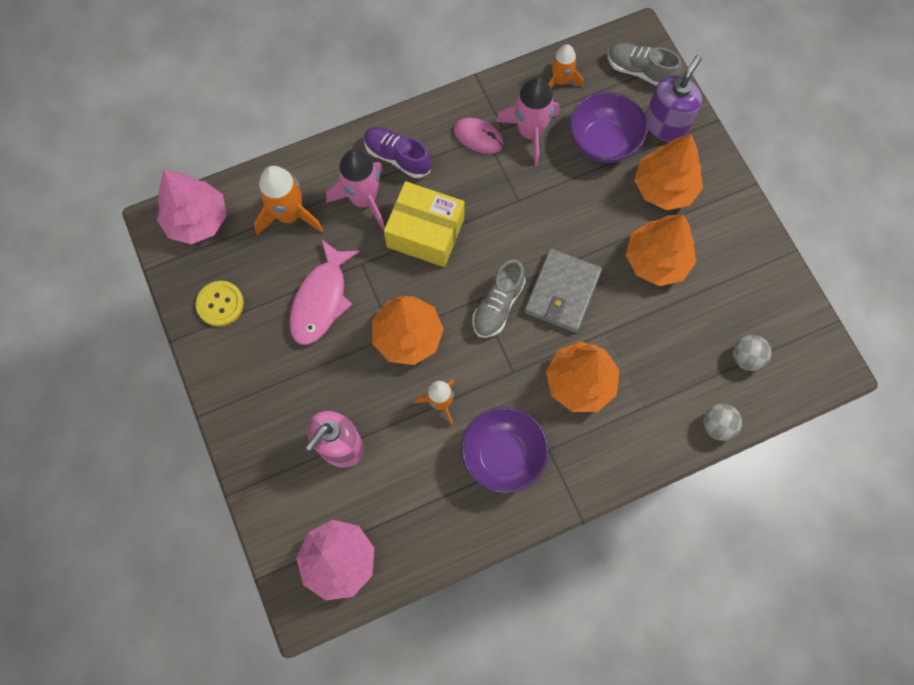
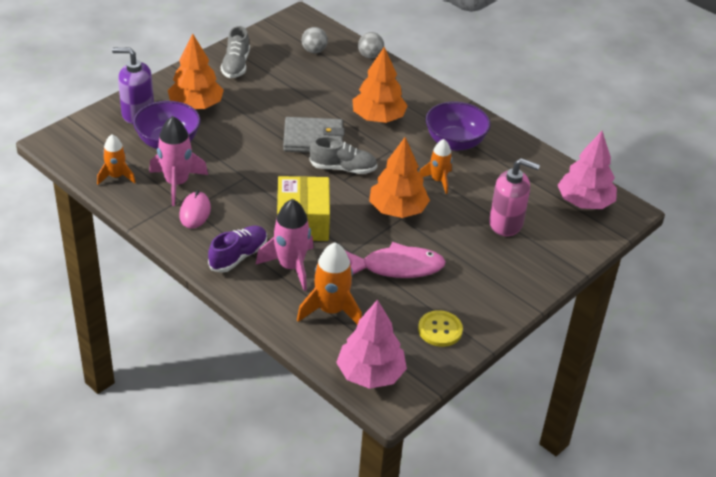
camera: 115 degrees left, 30 degrees down
(397, 157) = (238, 256): purple shoe -> purple shoe turned 150 degrees counterclockwise
(640, 71) = (89, 135): grey shoe -> grey shoe (236, 65)
(656, 260) = (261, 99): orange tree -> none

